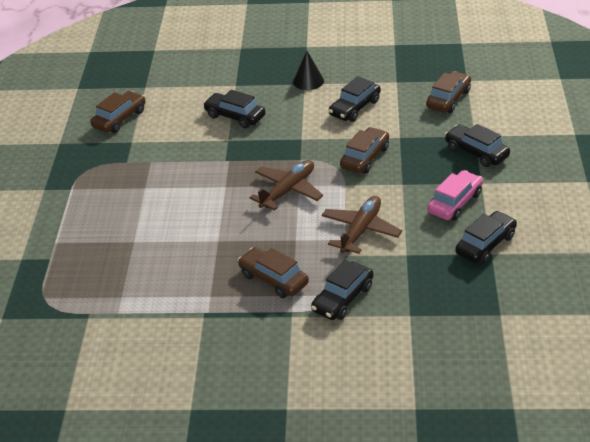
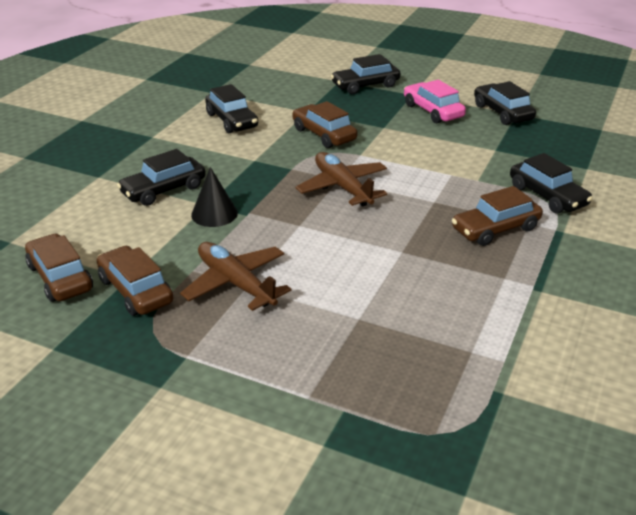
camera: 70 degrees left, 5 degrees down
(308, 81) = (150, 133): black cone -> black cone (214, 214)
(361, 230) = (443, 163): brown plane -> brown plane (235, 283)
(448, 99) = (270, 77): brown car -> brown car (136, 291)

